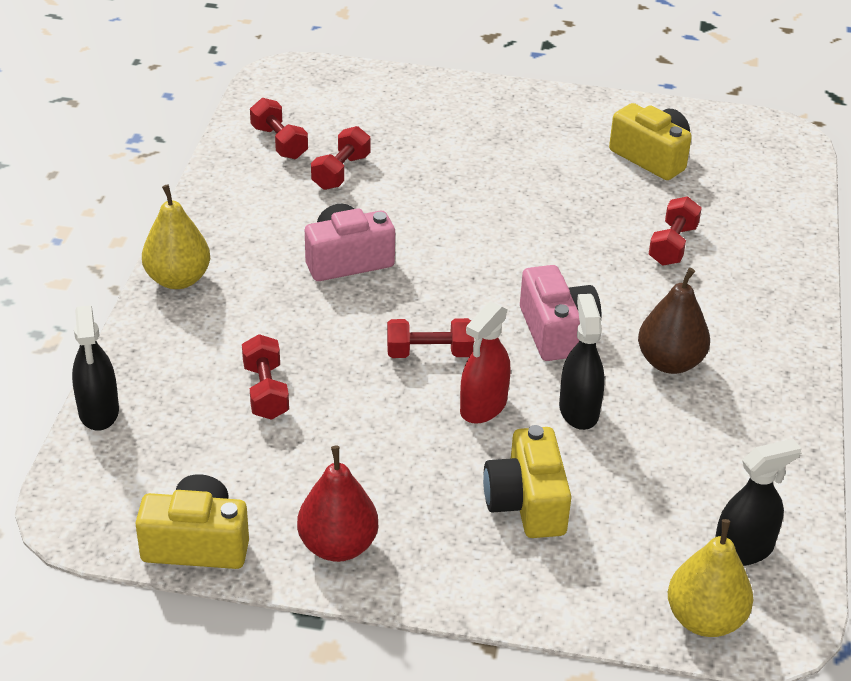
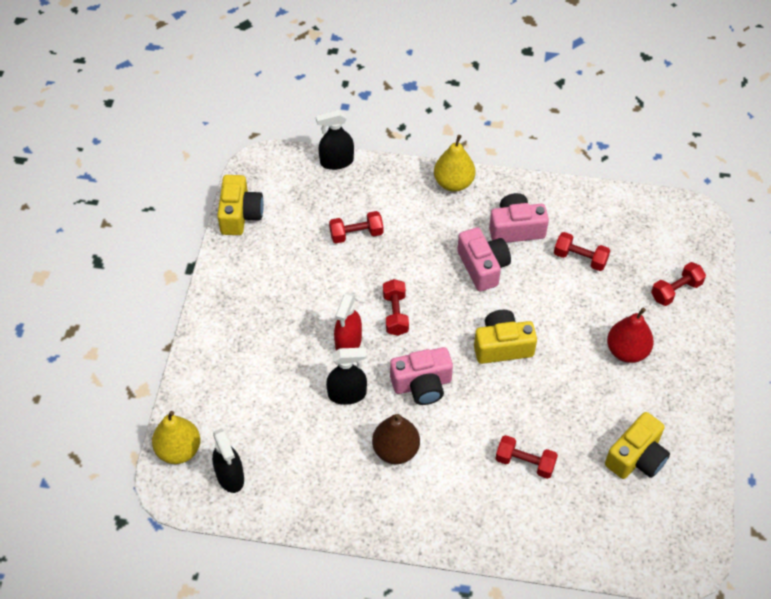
camera: 90 degrees right, 15 degrees up
(279, 142) = (608, 221): red dumbbell -> red dumbbell (676, 291)
(279, 224) = (516, 228): none -> pink camera
(338, 546) = (237, 275): red pear -> red pear (627, 351)
(483, 406) = (348, 343): red spray bottle -> red spray bottle turned 105 degrees counterclockwise
(527, 503) = (268, 364): yellow camera -> yellow camera (502, 346)

